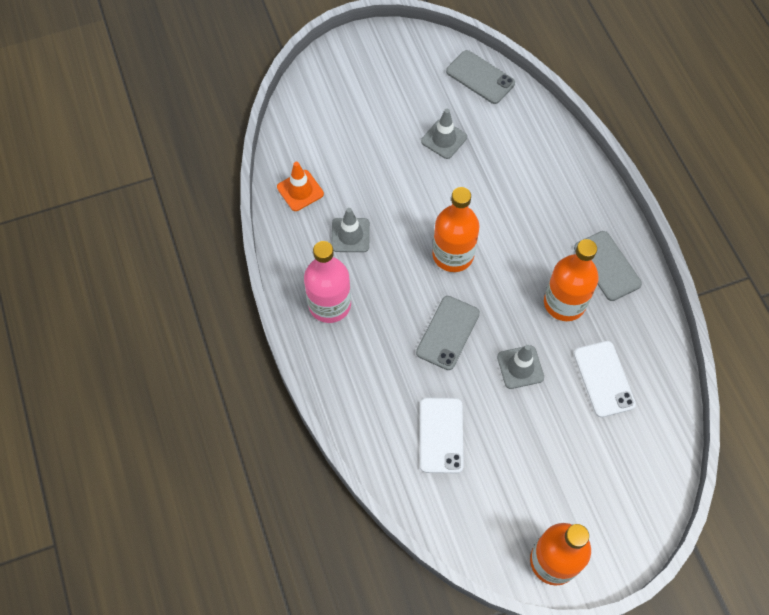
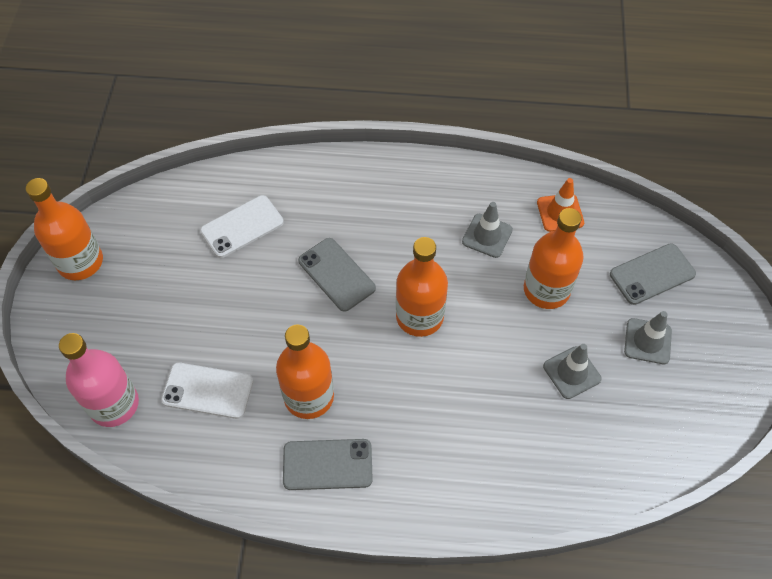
camera: 115 degrees right, 5 degrees down
(329, 304) = (419, 191): pink bottle -> pink bottle (114, 404)
(381, 177) = (546, 290): none -> orange bottle
(441, 435) = (242, 226): white phone -> white phone turned 60 degrees counterclockwise
(480, 77) = (650, 455): grey phone -> grey phone (652, 274)
(520, 367) = (265, 320): grey traffic cone -> grey traffic cone (647, 341)

